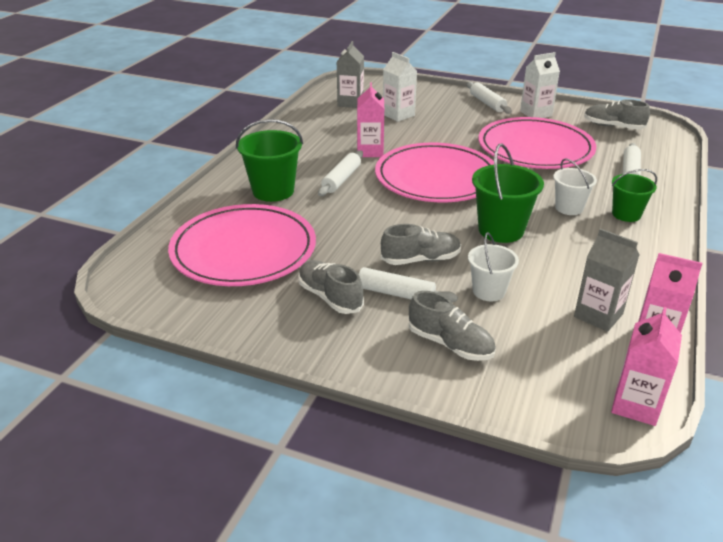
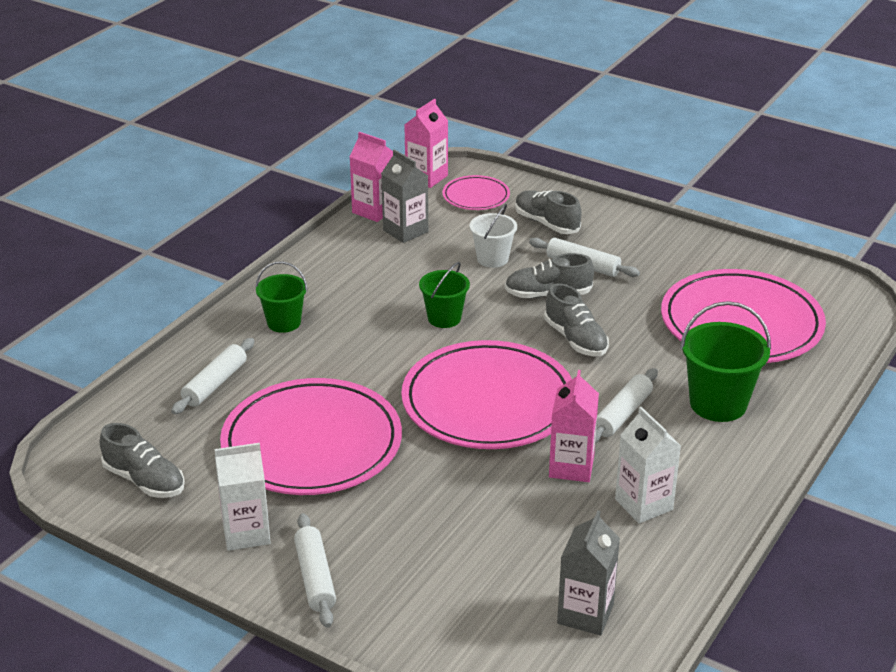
camera: 170 degrees left, 0 degrees up
(330, 297) = (647, 268): grey shoe -> grey shoe (575, 339)
(398, 115) = (500, 560): white carton -> white carton (643, 504)
(501, 230) = (444, 318): green bucket -> green bucket, size x0.64
(552, 378) = (476, 196): none -> pink plate
(569, 208) = (344, 338): white bucket -> none

